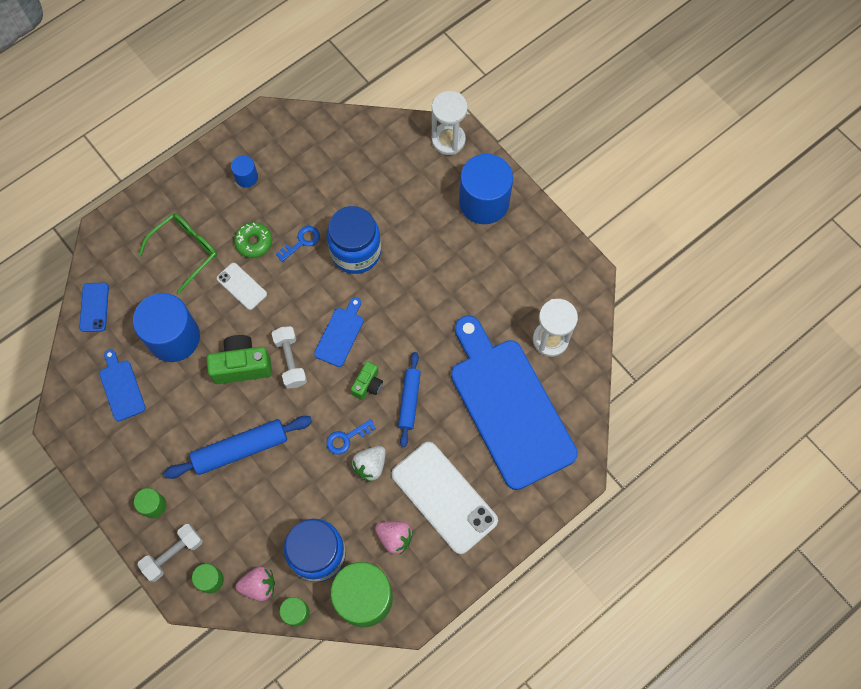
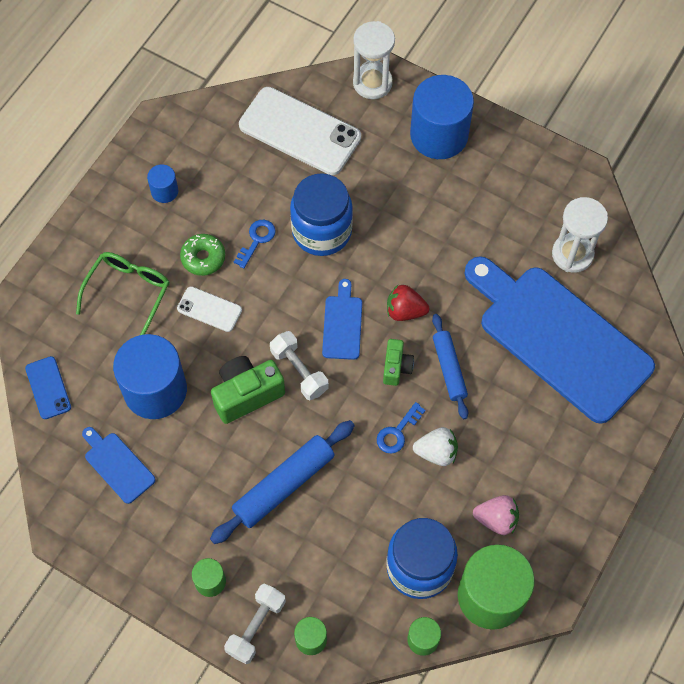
camera: 20 degrees left, 5 degrees down
(259, 585) = (368, 625): pink strawberry -> none
(370, 466) = (436, 452): white strawberry -> white strawberry turned 105 degrees counterclockwise
(394, 340) = (405, 311): none -> red strawberry
(444, 497) = (531, 457): white phone -> white phone (300, 131)

